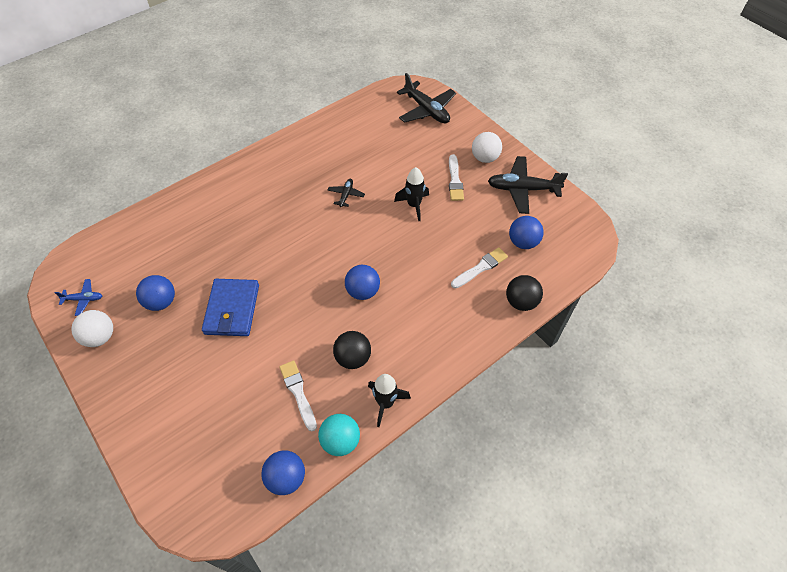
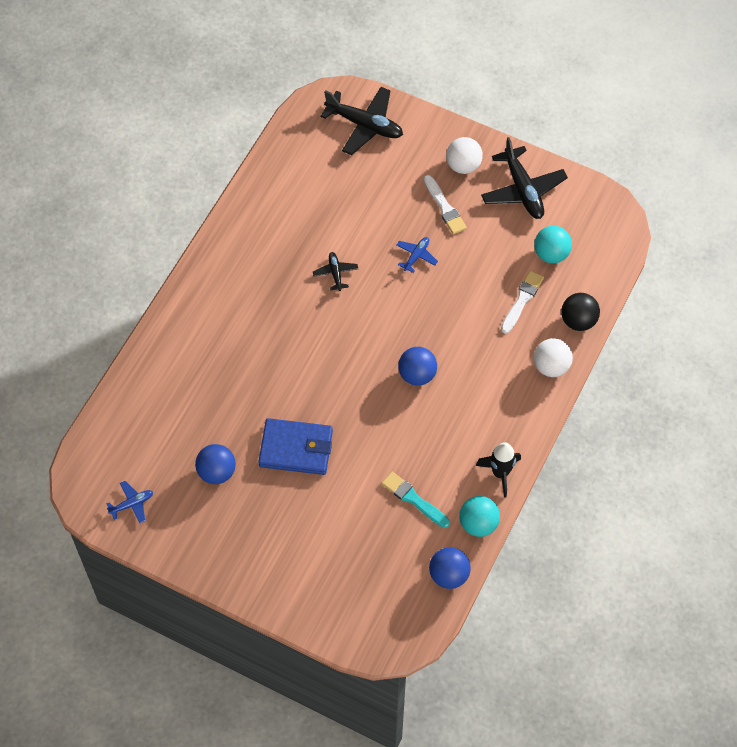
camera: 25 degrees left, 5 degrees up
(100, 337) = (180, 532): white ball -> white ball (551, 366)
(232, 309) = (296, 449): blue wallet -> blue wallet turned 60 degrees counterclockwise
(298, 392) = (413, 499): white brush -> turquoise brush
(353, 358) = (446, 445): black ball -> none
(414, 205) = (416, 256): black rocket -> blue plane
(522, 189) = (522, 190): black plane -> black plane turned 90 degrees counterclockwise
(523, 242) = (551, 254): blue ball -> turquoise ball

